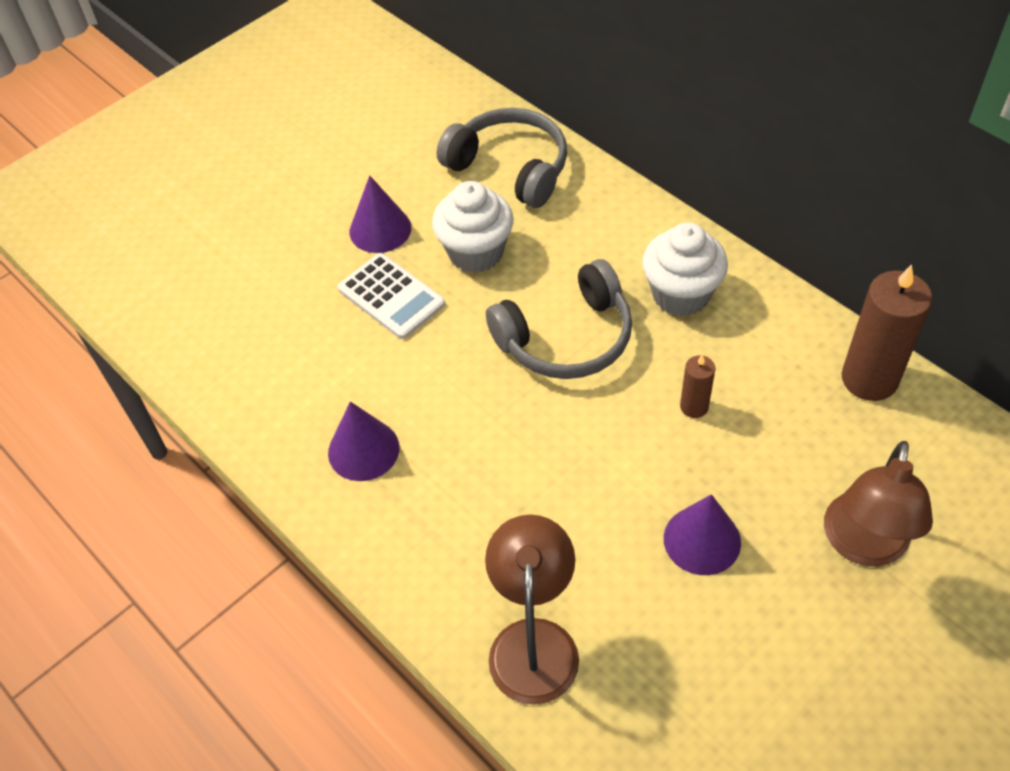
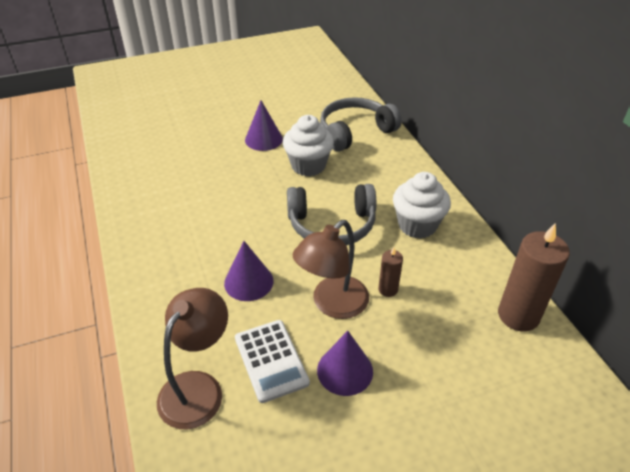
camera: 20 degrees right, 10 degrees down
(363, 450) = (176, 242): purple cone -> purple cone (248, 282)
(391, 297) = (246, 172): white calculator -> white calculator (271, 360)
(510, 168) = (355, 132): grey headphones -> grey headphones turned 90 degrees counterclockwise
(863, 545) = (456, 420): brown lamp -> brown lamp (332, 304)

